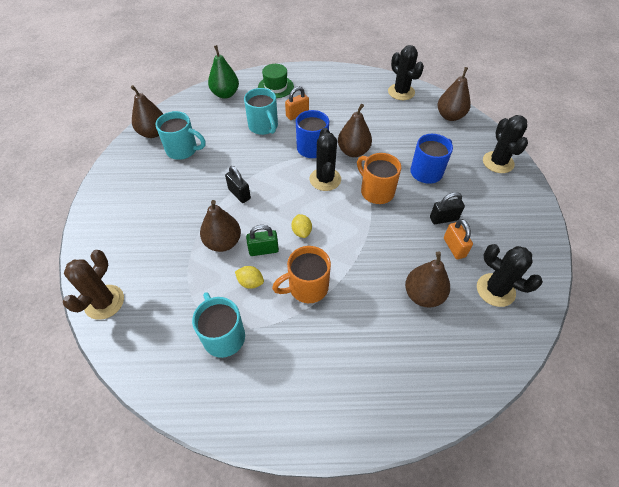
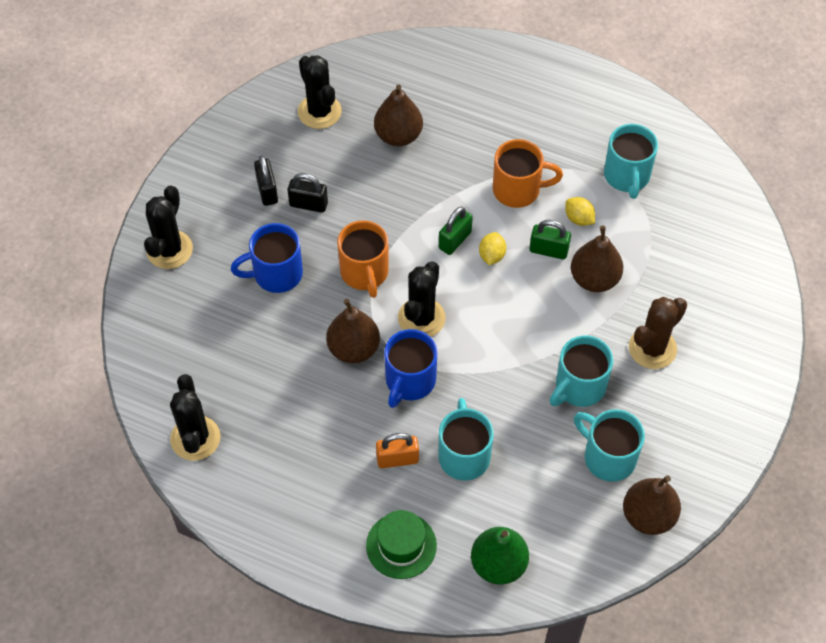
camera: 155 degrees left, 5 degrees up
(104, 302) = (750, 259): brown cactus -> brown cactus (652, 348)
(211, 177) = (579, 387): none -> turquoise mug
(239, 194) = (549, 341): black padlock -> black padlock (267, 191)
(332, 232) = (455, 240): none -> green padlock
(450, 116) = (161, 354): brown pear -> none
(454, 247) = (325, 168): orange padlock -> none

